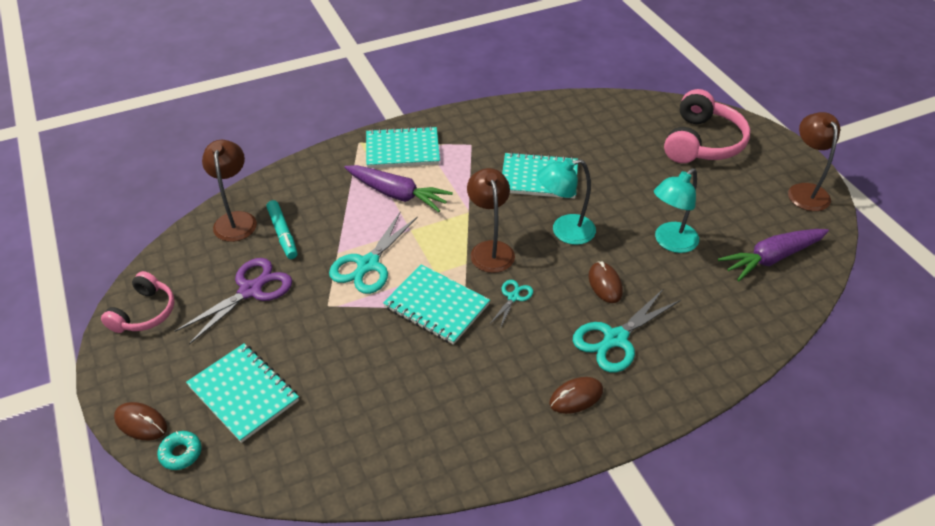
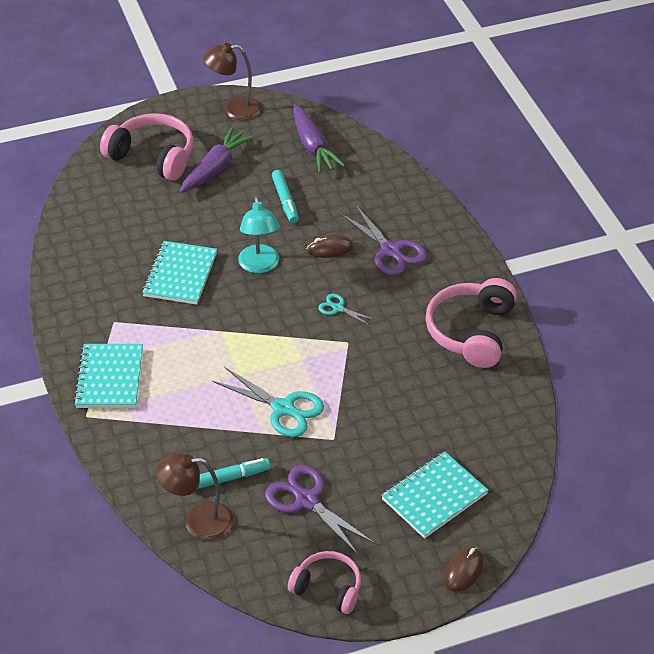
camera: 85 degrees left, 0 degrees up
(181, 453) = (496, 536): turquoise donut -> none
(397, 194) = (183, 384): purple carrot -> purple carrot (215, 168)
(436, 306) = (343, 360): turquoise notebook -> none
(490, 249) = (276, 318): brown lamp -> none
(493, 423) = (471, 331): none -> pink headphones
(576, 397) = (448, 281): brown mouse -> none
(615, 339) = (391, 251): turquoise scissors -> purple scissors
(670, 242) = (285, 201): turquoise lamp -> turquoise marker

